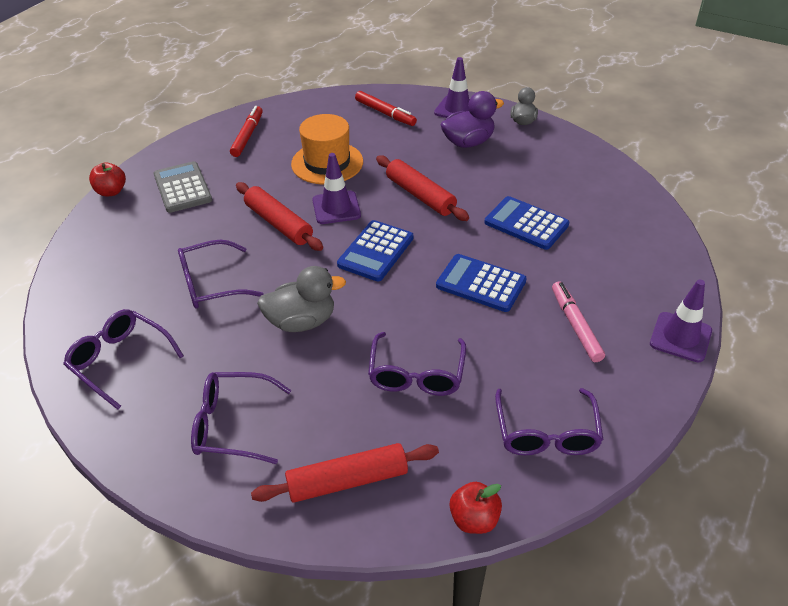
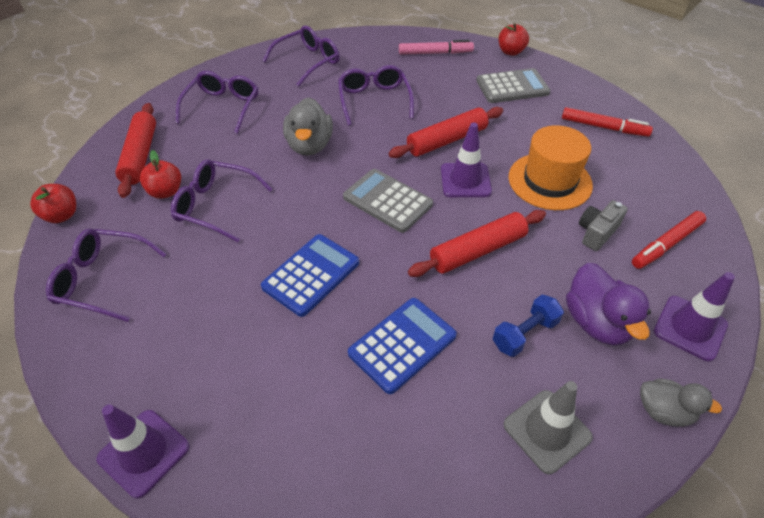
camera: 100 degrees right, 5 degrees up
(375, 251) = (387, 201): blue calculator -> grey calculator
(382, 141) = (596, 233): none -> grey camera
(406, 427) = (166, 192): none -> red apple
(491, 170) = (525, 334): none -> blue dumbbell
(558, 160) = (547, 431): none -> grey traffic cone
(575, 325) = (214, 344): pink marker -> pink marker (435, 53)

